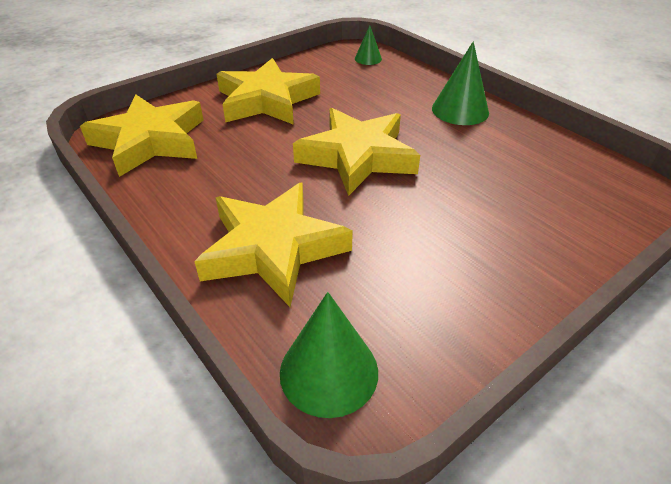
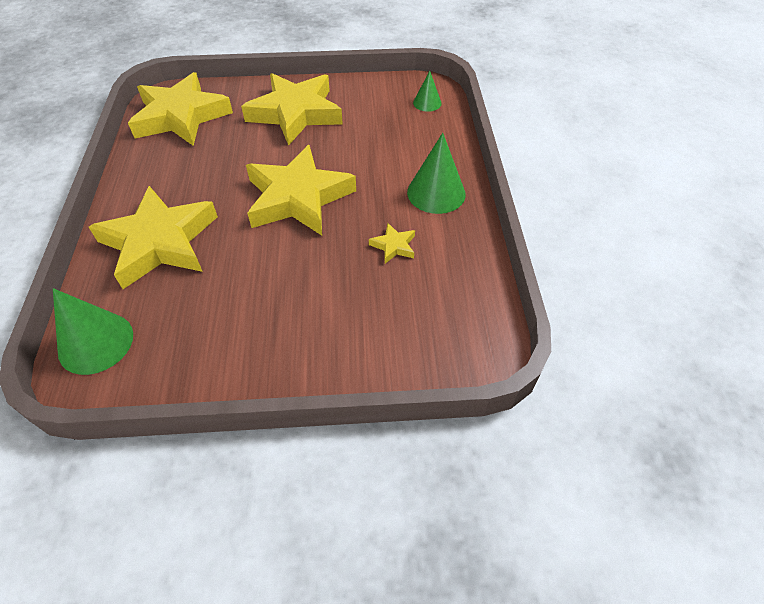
camera: 35 degrees right, 10 degrees up
(482, 156) = (394, 246): none -> yellow star

